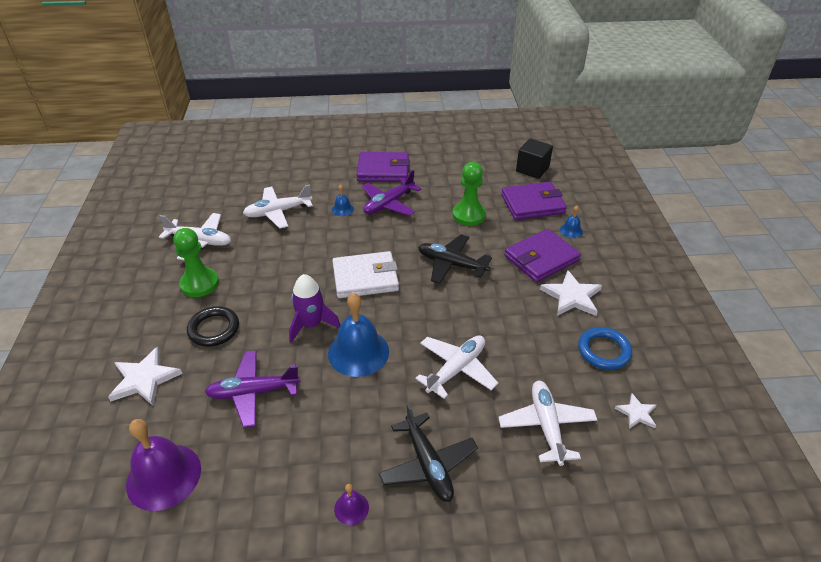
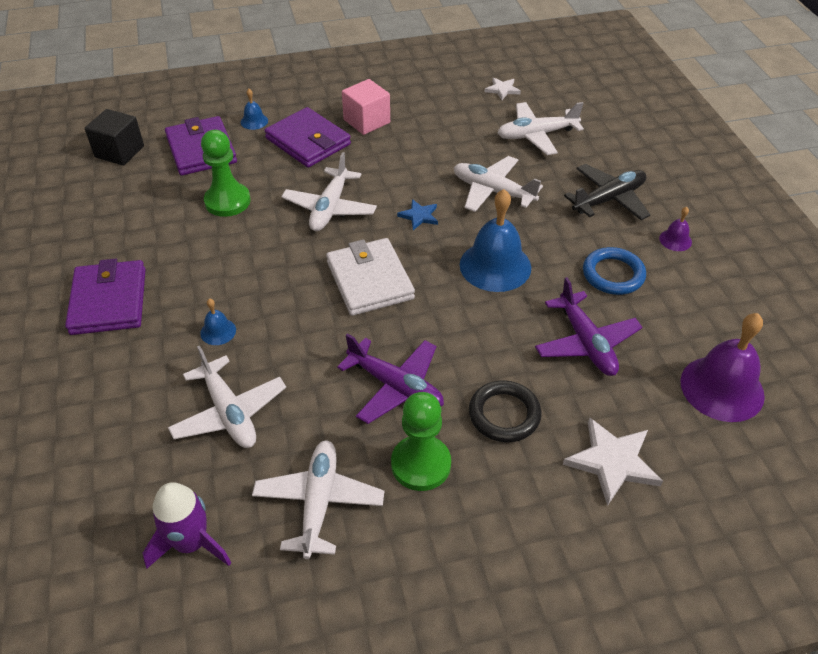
camera: 100 degrees left, 5 degrees up
(311, 324) = (465, 315): purple rocket -> purple rocket (191, 543)
(389, 204) = (203, 281): purple plane -> purple plane (395, 386)
(431, 314) = (419, 216): none -> blue star
(451, 264) = (330, 208): black plane -> white plane
(571, 296) = (367, 121): white star -> pink cube
(604, 351) = (437, 104): blue ring -> blue ring (613, 274)

